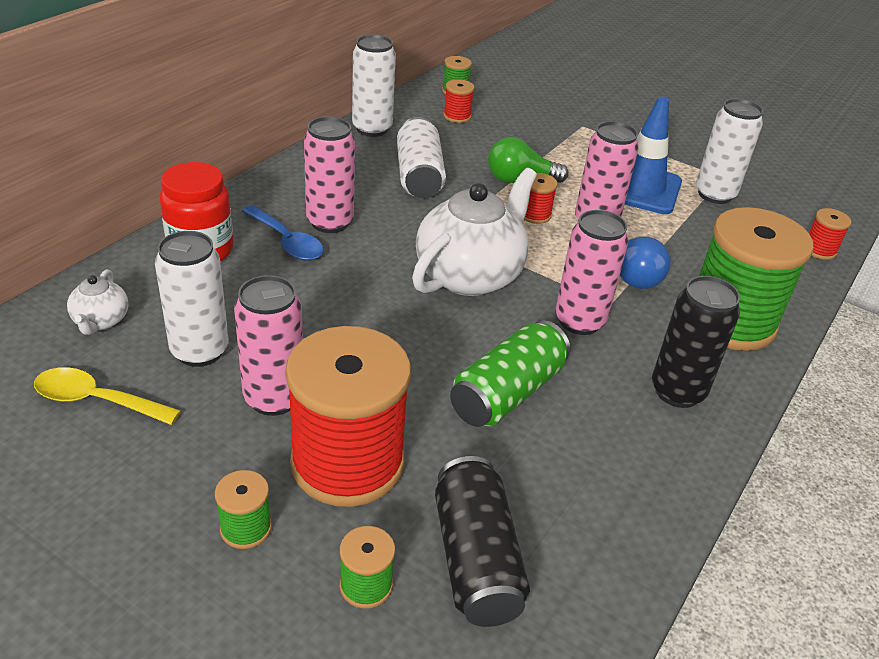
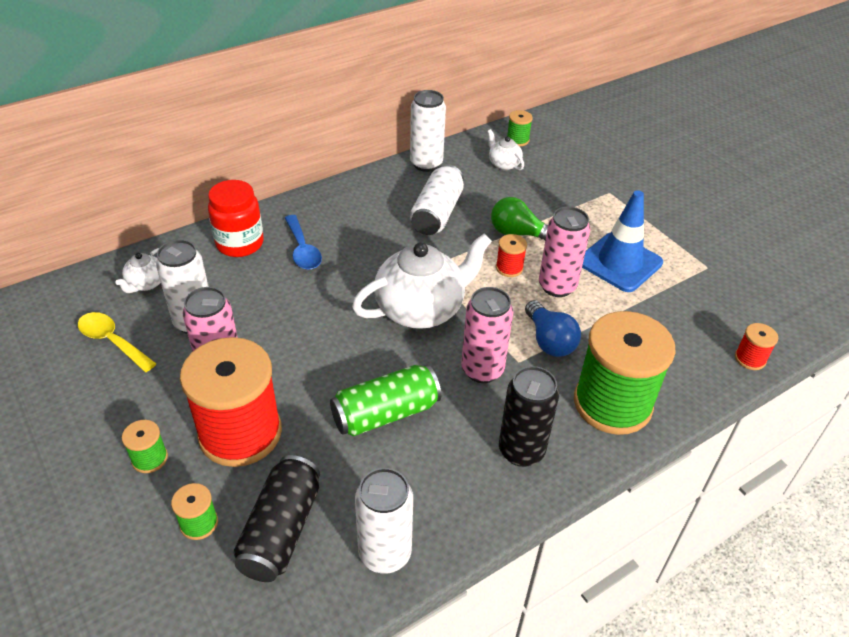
camera: 25 degrees right, 5 degrees up
(330, 222) = (343, 240): pink can -> none
(457, 116) = (503, 164): red spool -> white teapot
(714, 194) = (686, 283): white can -> white can (385, 553)

